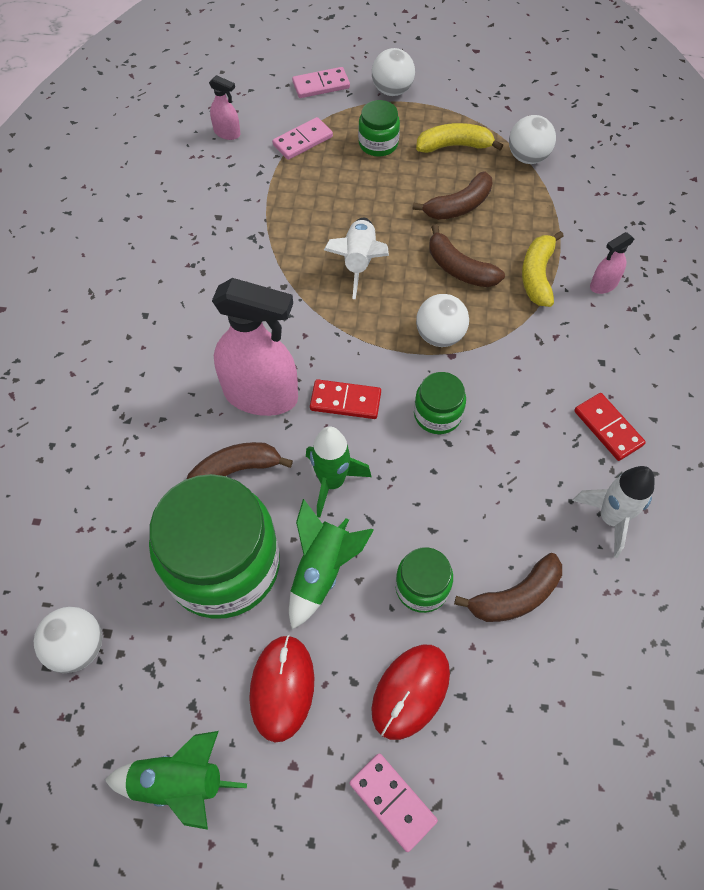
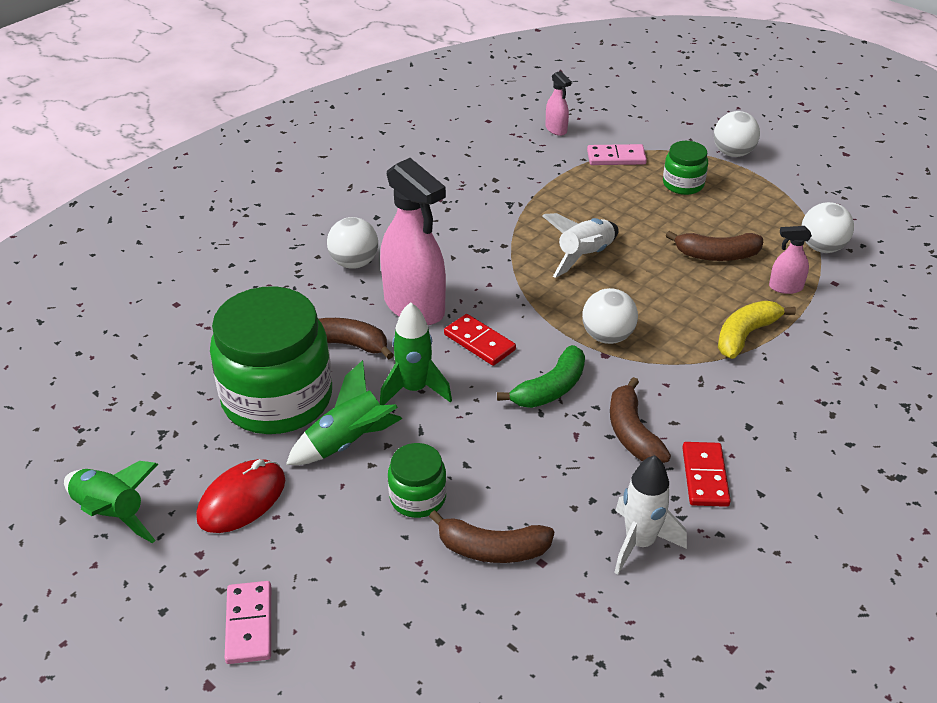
camera: 35 degrees right, 20 degrees down
(78, 647) = (128, 392): white ball -> white ball (354, 263)
(321, 85) = (670, 127): pink domino -> none
(410, 691) = (337, 561): red mouse -> none
(437, 414) = (550, 389): green jar -> green banana
(454, 146) = (755, 212): yellow banana -> none
(459, 268) = (673, 298): brown banana -> brown banana (632, 433)
(603, 285) = (808, 371): pink spray bottle -> pink spray bottle (785, 287)

